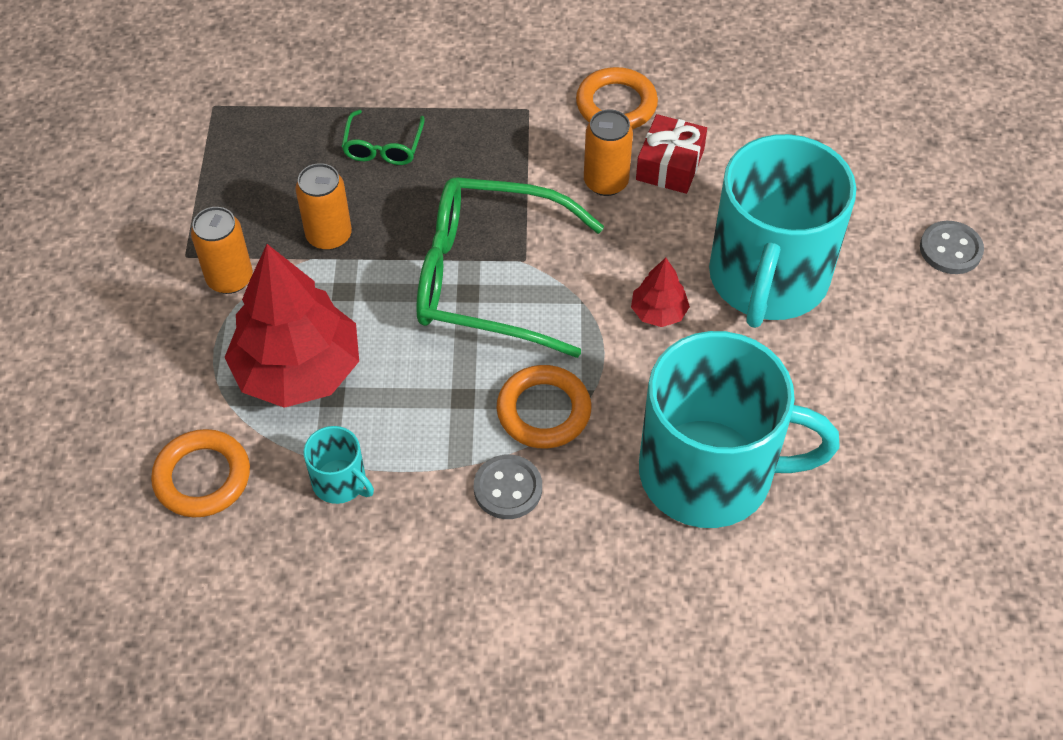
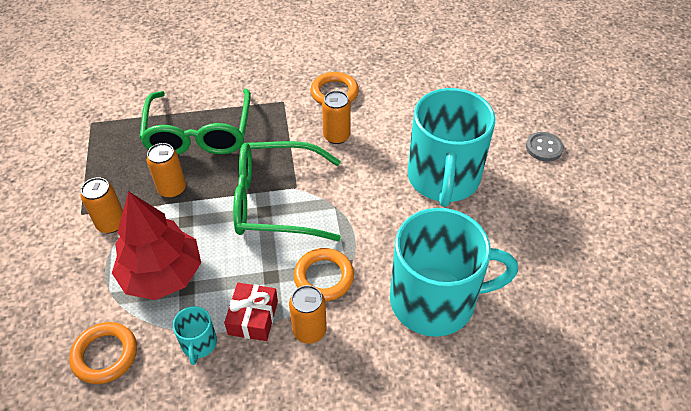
camera: 10 degrees left, 5 degrees down
(340, 482) = (199, 343): turquoise mug -> turquoise mug turned 60 degrees clockwise
(383, 146) = (199, 133): green glasses -> green glasses, size x2.24
(508, 488) = (309, 330): grey button -> orange can
(658, 312) = (383, 207): red tree -> none
(670, 165) = (372, 122): red gift -> red gift (253, 317)

